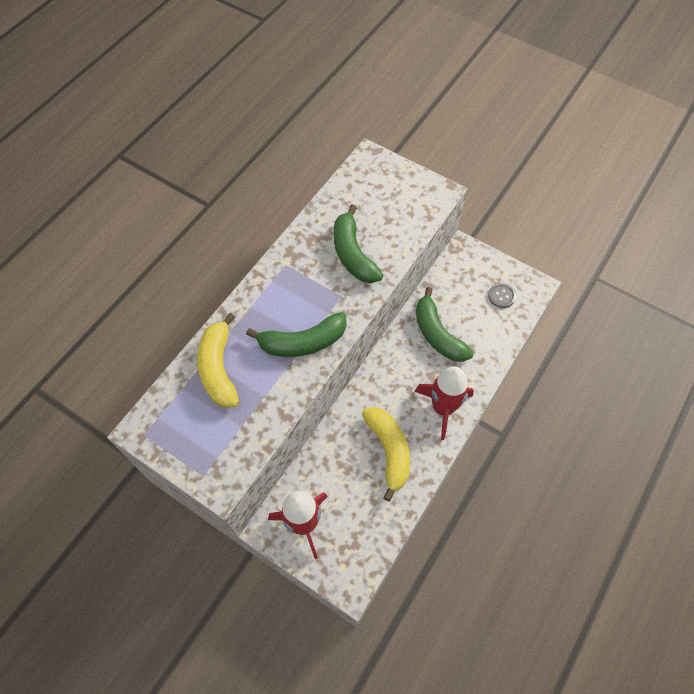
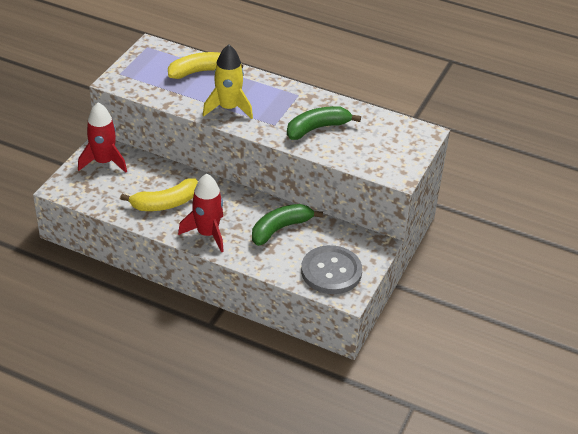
camera: 80 degrees right, 20 degrees down
(303, 342) = (228, 108): green banana -> yellow rocket
(501, 296) = (331, 271): grey button -> grey button, size x2.26

